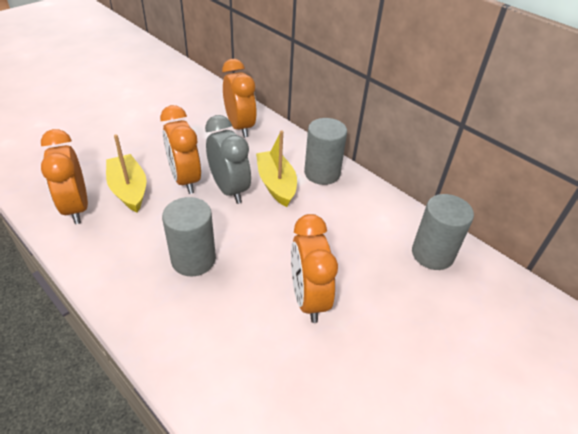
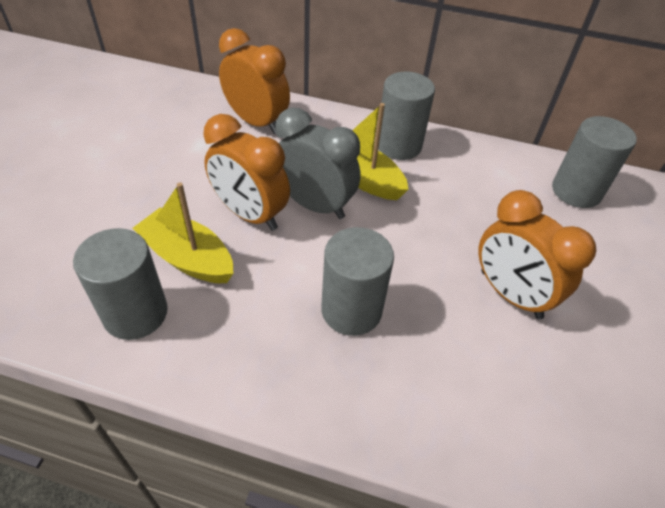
camera: 30 degrees left, 5 degrees up
(76, 208) = (135, 313): orange clock -> grey cylinder

